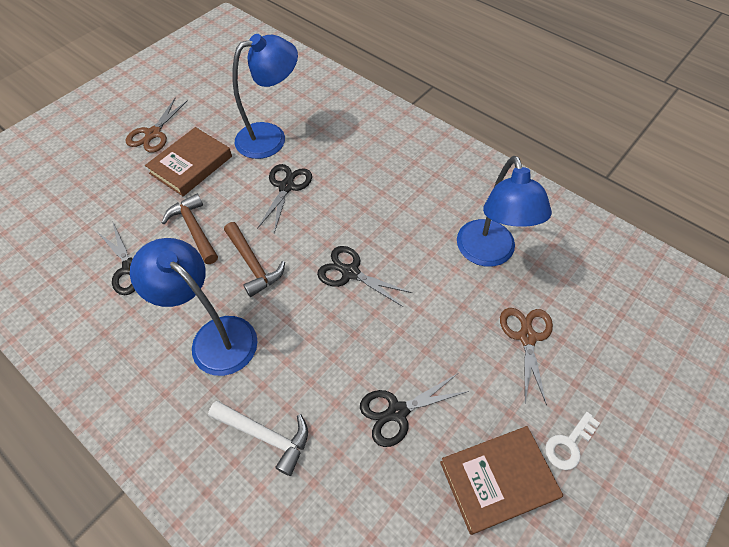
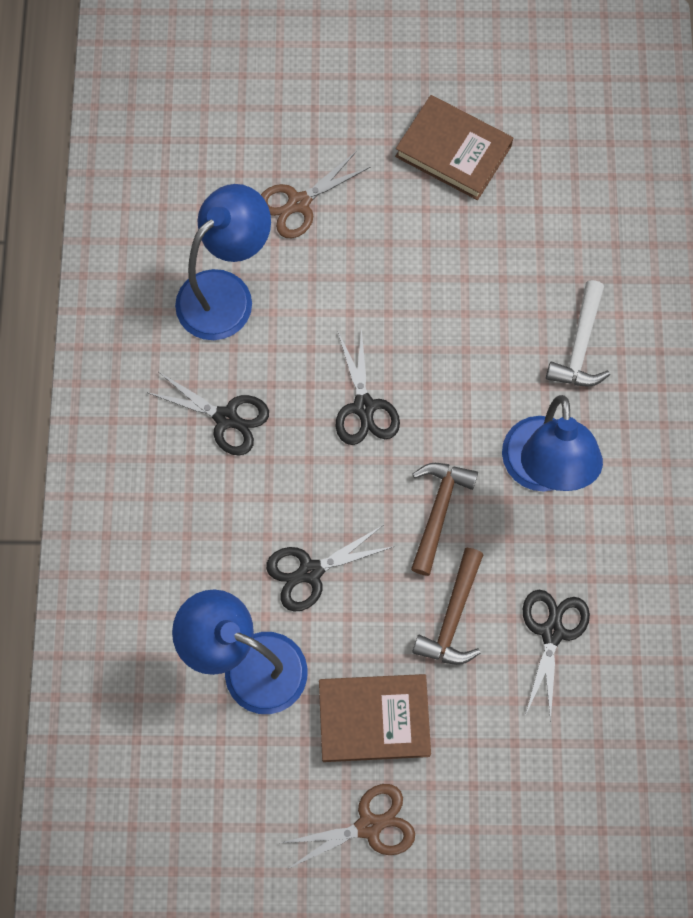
camera: 130 degrees left, 15 degrees up
(265, 435) = (580, 345): white hammer -> white hammer turned 150 degrees counterclockwise
(397, 412) = (466, 260): black scissors -> black scissors (226, 418)
(569, 444) = (377, 118): white key -> none

